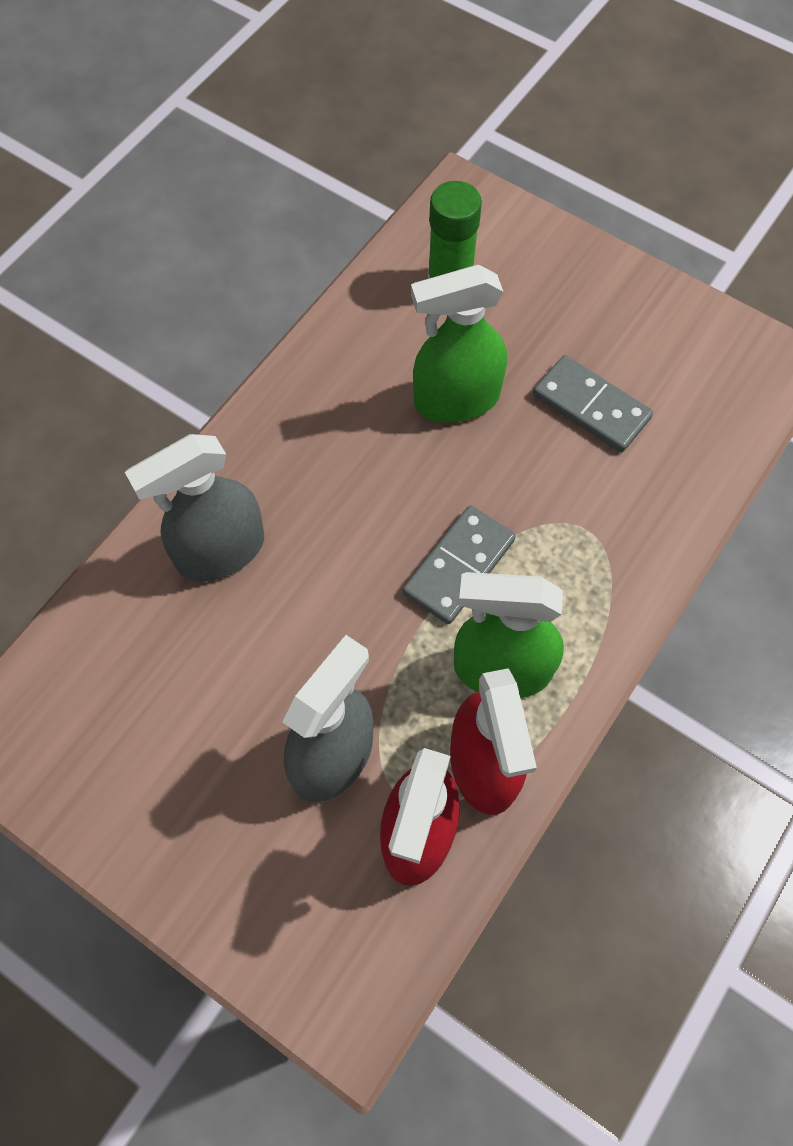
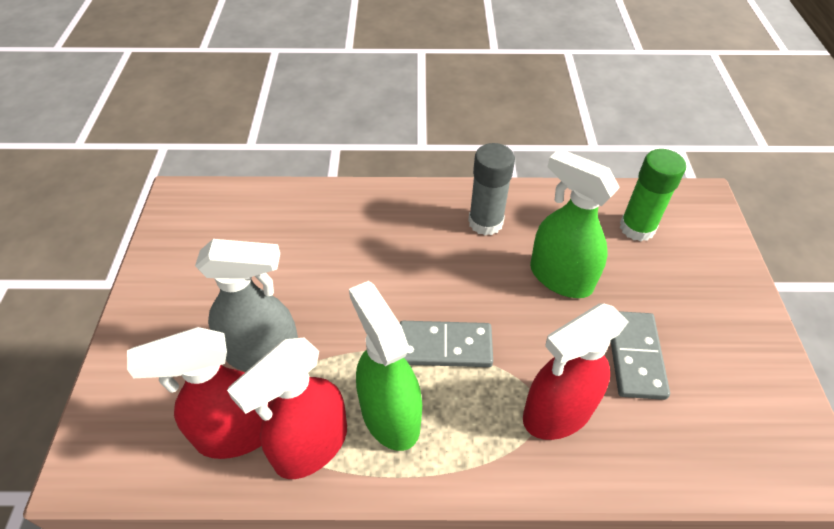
camera: 55 degrees right, 15 degrees down
(220, 551) = (357, 224): grey spray bottle -> none
(327, 416) = (485, 222): none -> grey glue stick
(601, 517) = (557, 412): none -> red spray bottle

